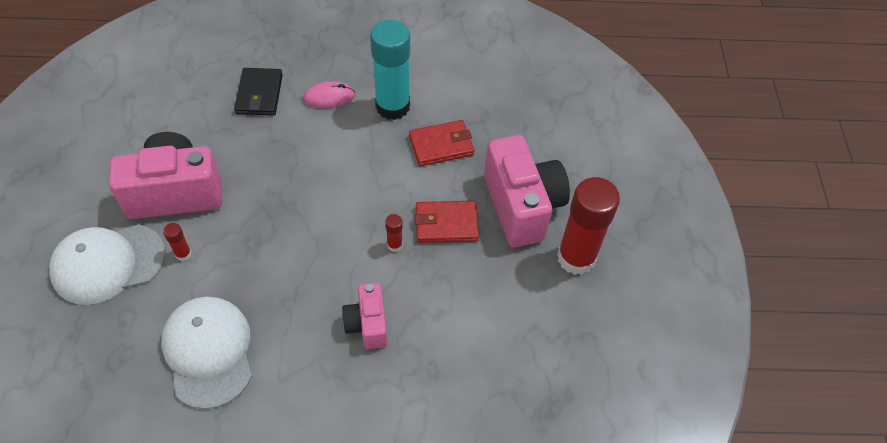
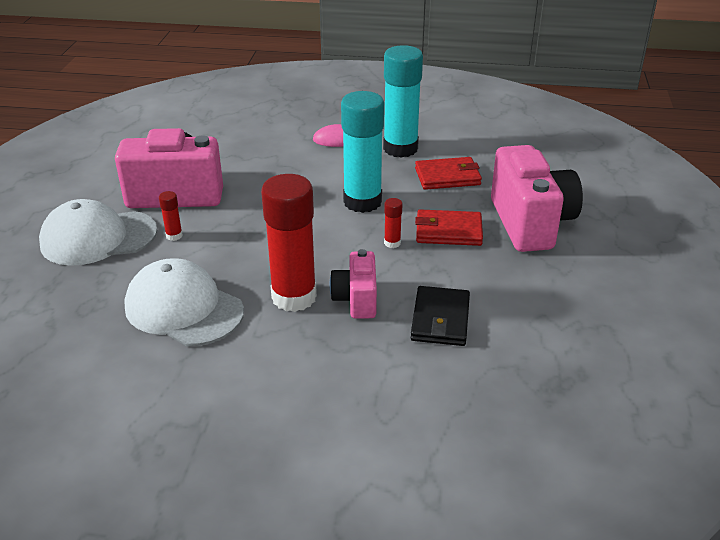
camera: 10 degrees right, 20 degrees down
(208, 352) = (183, 309): white cap -> white cap turned 45 degrees counterclockwise
(259, 94) = (271, 135): black wallet -> black wallet (440, 319)
(361, 189) = (362, 202): none -> turquoise glue stick
(576, 258) = (590, 265): red glue stick -> red glue stick (294, 297)

